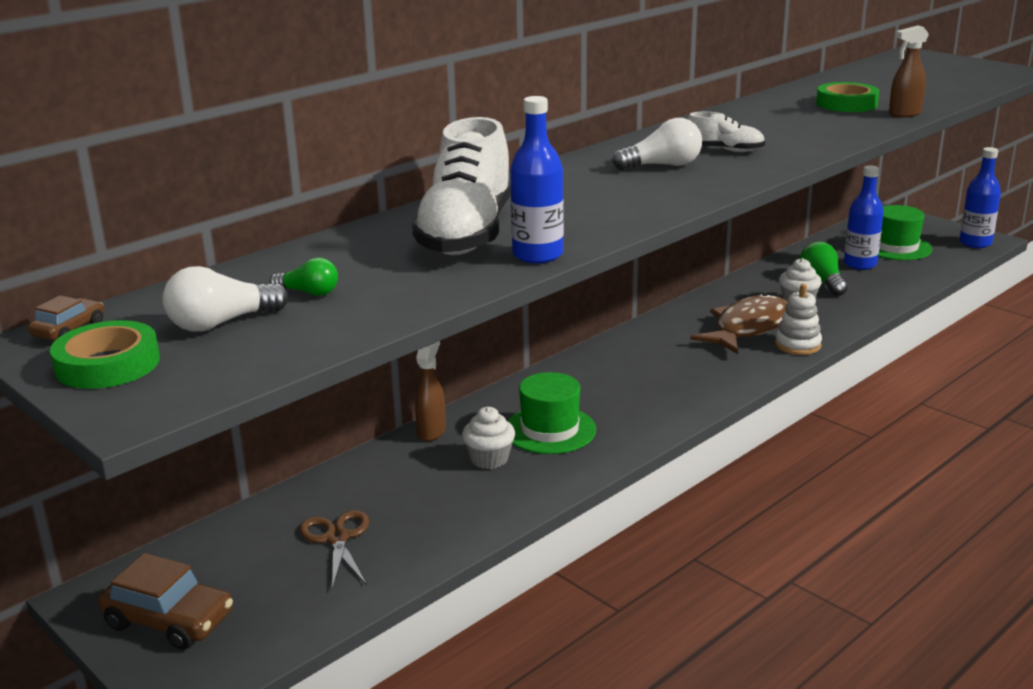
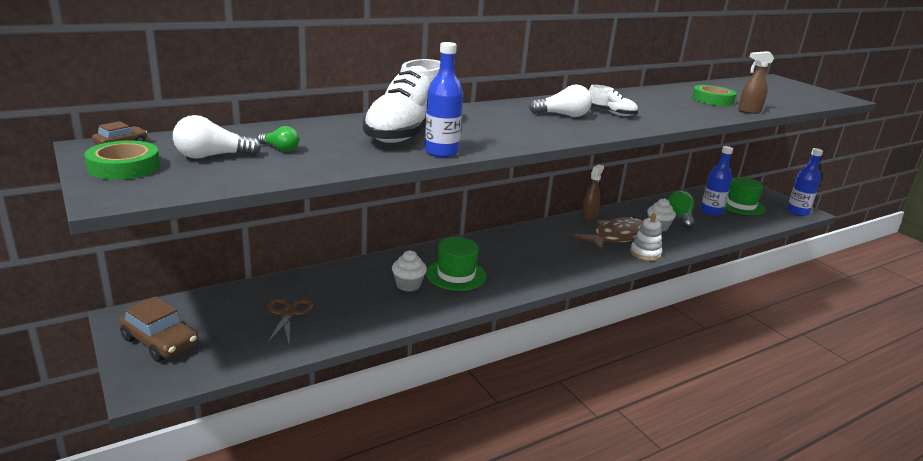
camera: 10 degrees right, 0 degrees up
(432, 432) = (382, 261): brown spray bottle -> brown spray bottle (589, 216)

